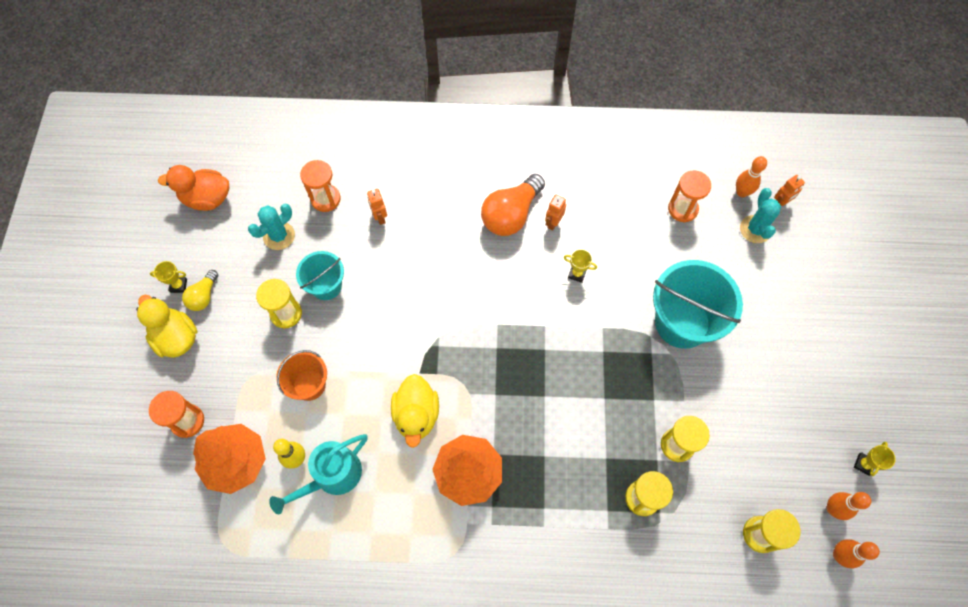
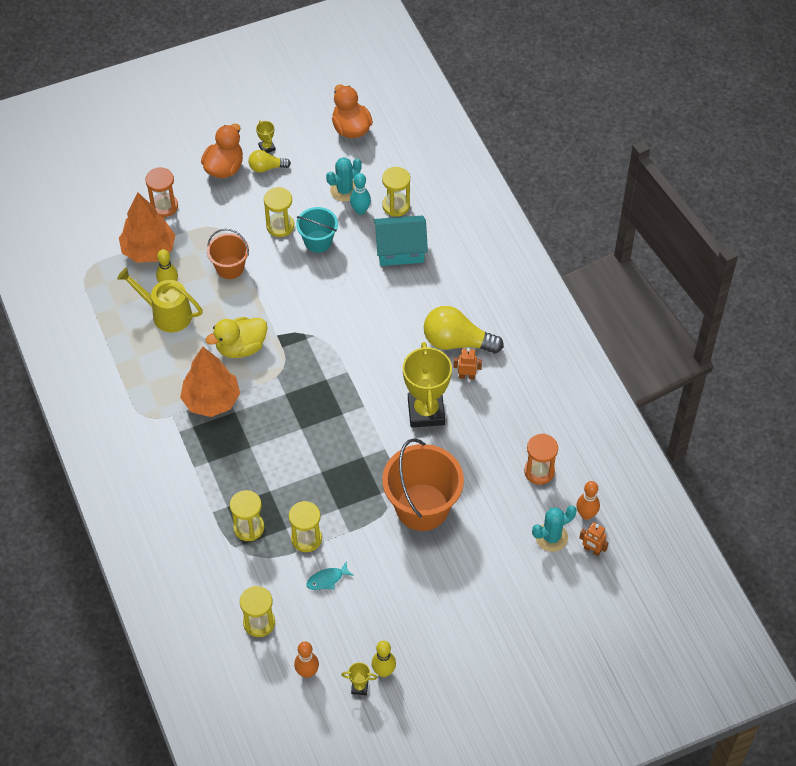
camera: 65 degrees right, 10 degrees down
(176, 338) = (224, 167): yellow duck -> orange duck
(279, 236) = (344, 190): turquoise cactus -> turquoise cactus turned 60 degrees counterclockwise
(312, 232) = (360, 210): none -> turquoise bowling pin
(325, 199) = (396, 205): orange hourglass -> yellow hourglass
(332, 476) = (167, 314): turquoise watering can -> yellow watering can
(380, 217) = (400, 250): orange robot -> turquoise house
(511, 215) = (456, 342): orange light bulb -> yellow light bulb
(577, 274) = (426, 412): yellow trophy -> yellow trophy, size x2.39
(682, 322) = (422, 507): turquoise bucket -> orange bucket
(732, 444) = (327, 579): none -> turquoise fish
(839, 555) = (269, 687): orange bowling pin -> none
(852, 434) = (383, 671): none -> yellow bowling pin

